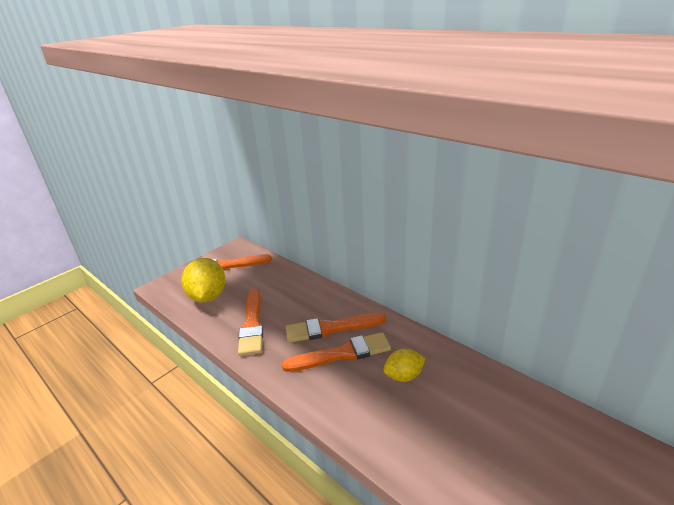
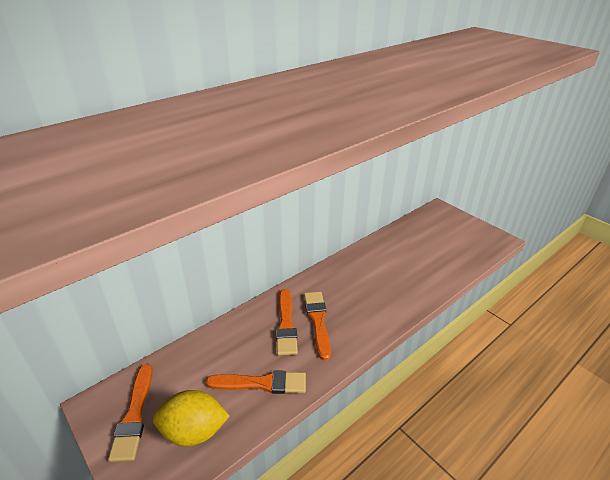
camera: 85 degrees left, 5 degrees up
(403, 376) = (345, 292): yellow lemon -> none

